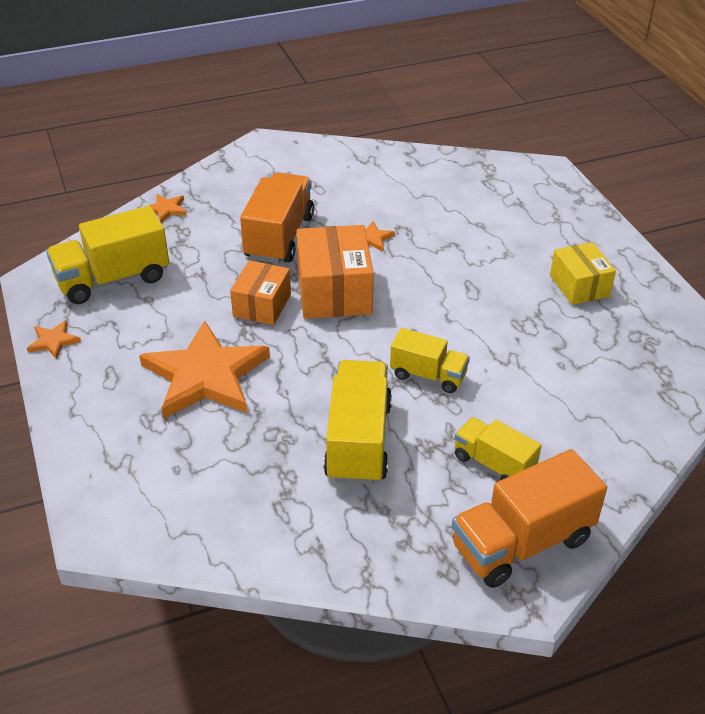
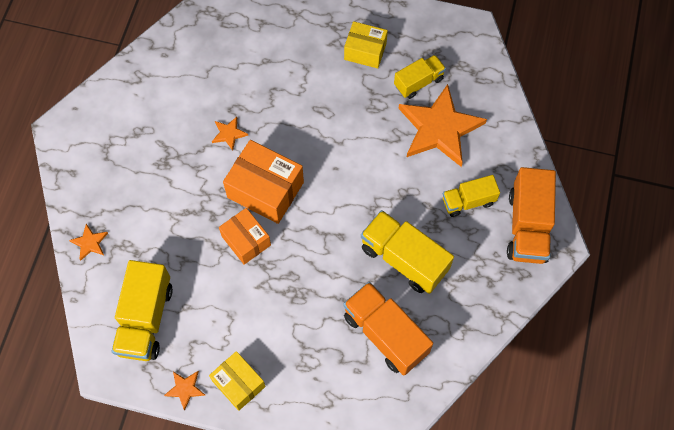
camera: 55 degrees left, 25 degrees up
(88, 378) = (238, 383): none -> yellow box
(205, 376) = (288, 312): orange star -> orange star (439, 128)
(279, 237) = (182, 188): orange truck -> orange truck (385, 334)
(428, 375) = (379, 187): yellow truck -> yellow truck (418, 82)

